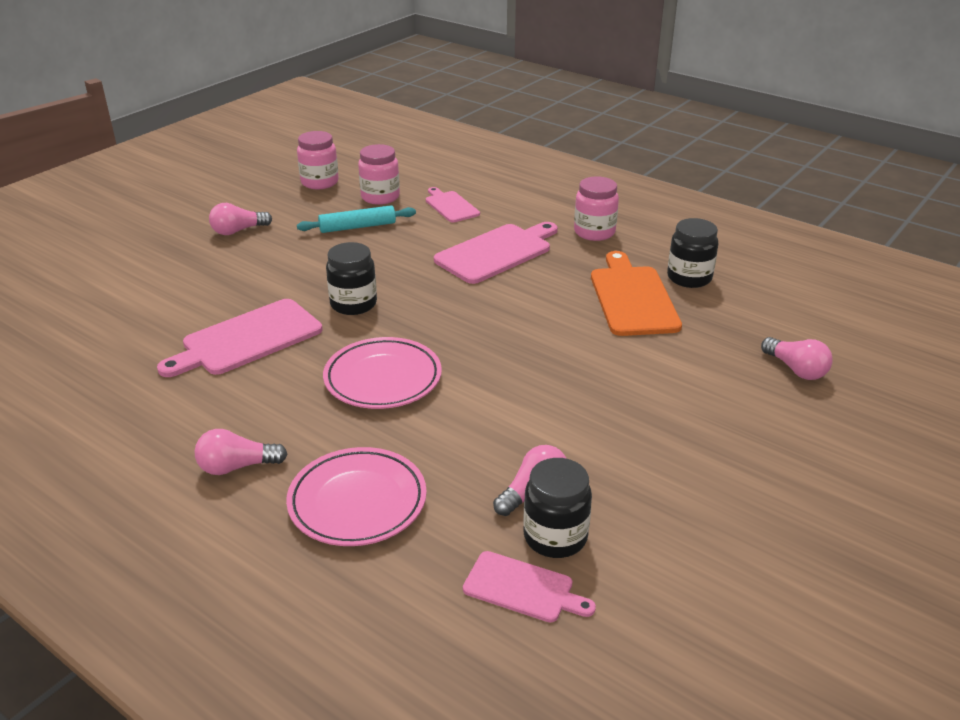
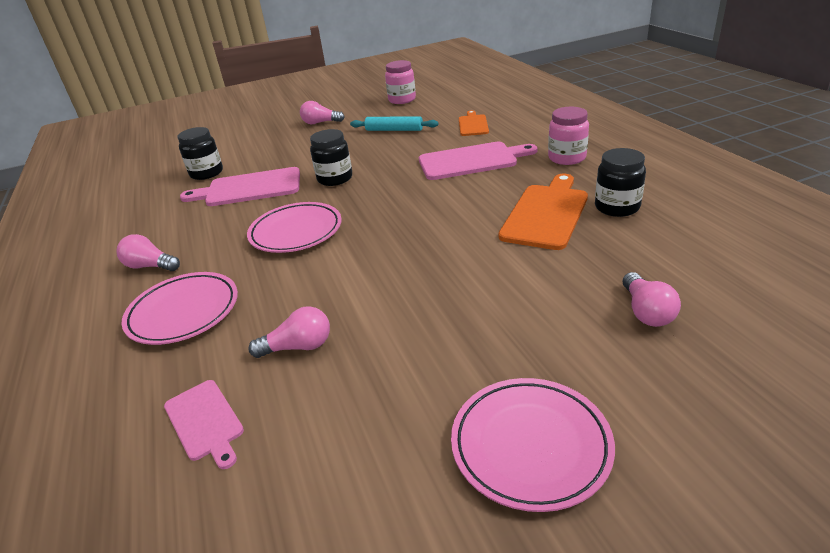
camera: 35 degrees right, 0 degrees up
(380, 197) = (430, 113): pink jar -> none
(450, 206) = (473, 124): pink cutting board -> orange cutting board
(555, 537) = (273, 389): black jar -> black jar (206, 173)
(809, 500) = (530, 446): none -> pink plate

